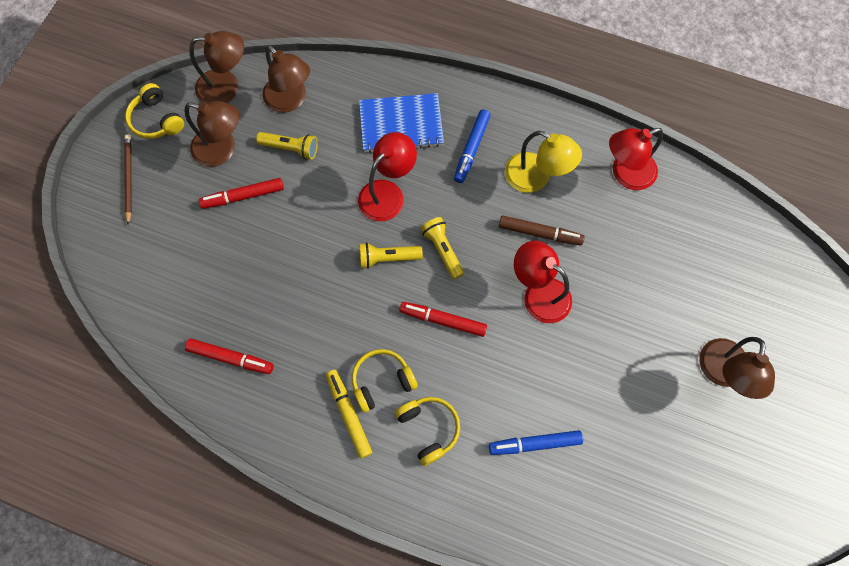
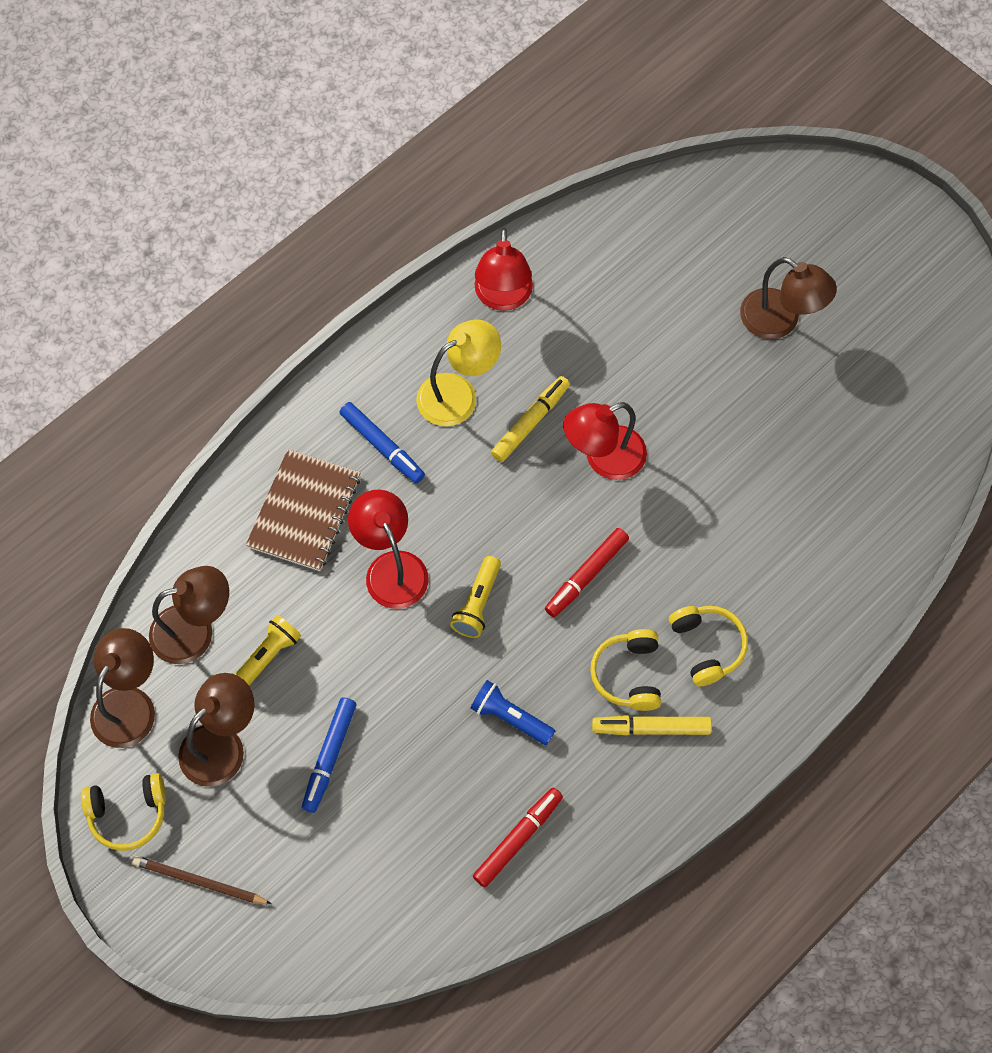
camera: 65 degrees left, 5 degrees down
(243, 196) = (304, 743): red marker -> none
(315, 315) = (510, 717): none -> blue flashlight
(401, 124) = (304, 511): blue notebook -> brown notebook
(429, 428) = (707, 647): yellow headphones -> yellow headphones turned 75 degrees clockwise
(442, 250) = (498, 537): yellow flashlight -> none
(534, 443) = (773, 543): blue marker -> blue marker (329, 757)
(540, 233) = (530, 422): brown marker -> yellow marker

